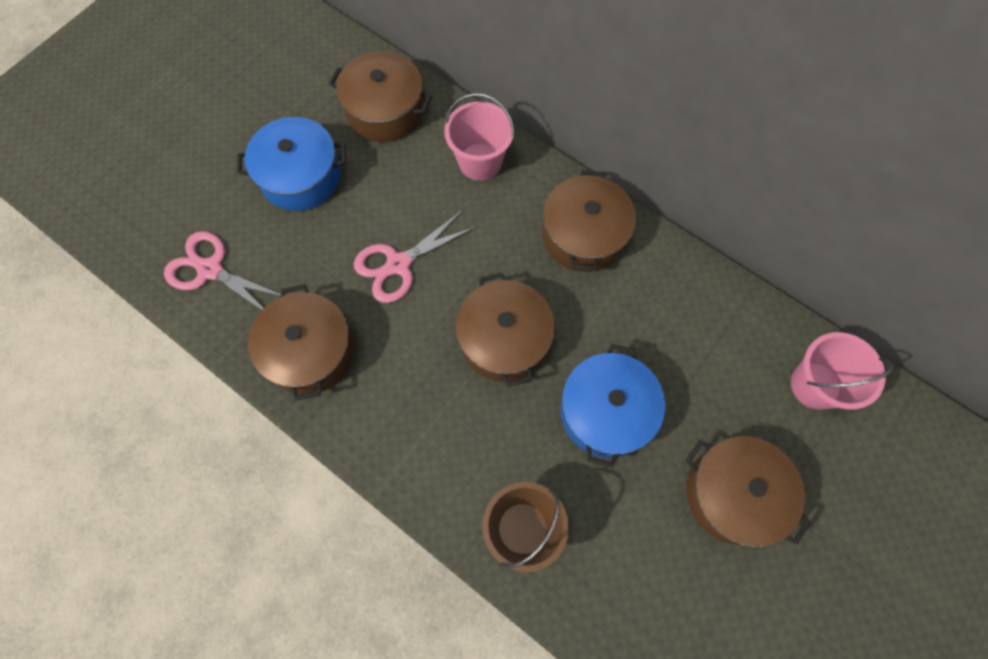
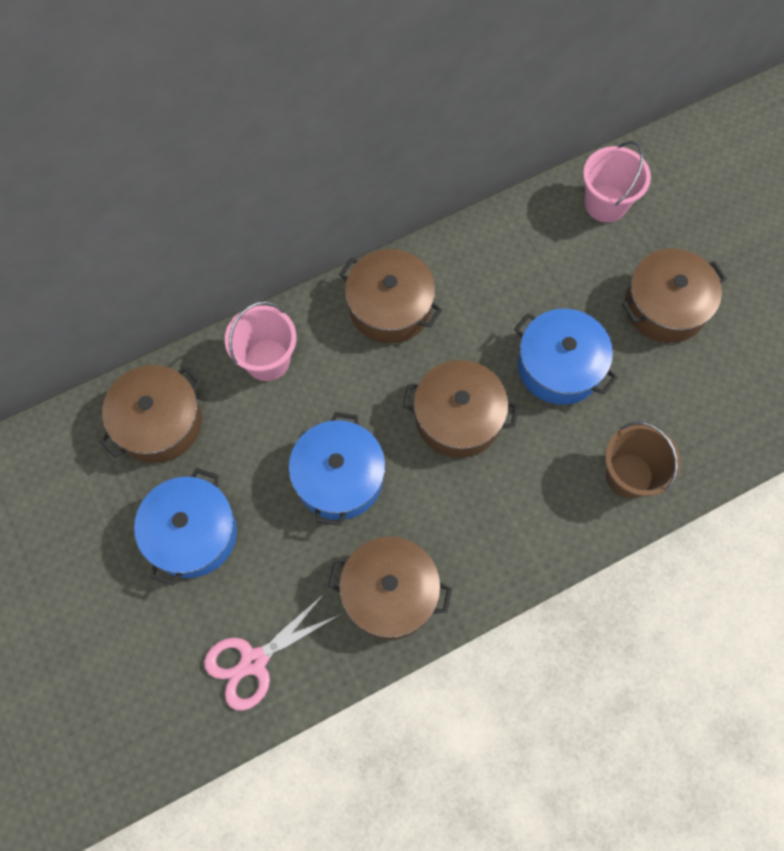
camera: 65 degrees left, 0 degrees up
(399, 264) = (339, 477): pink scissors -> blue pot

